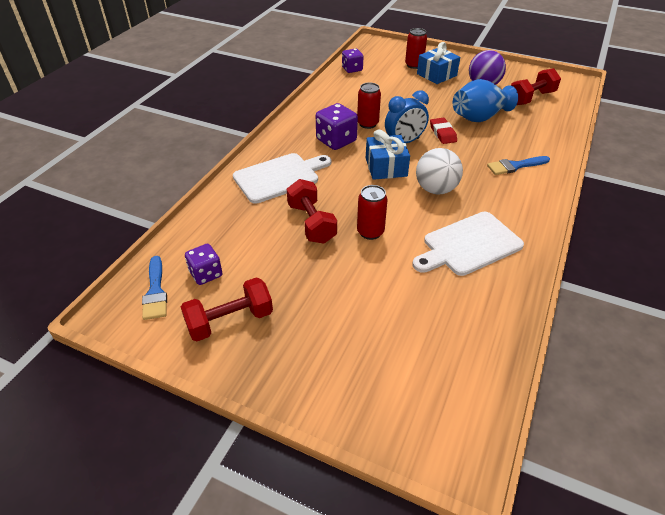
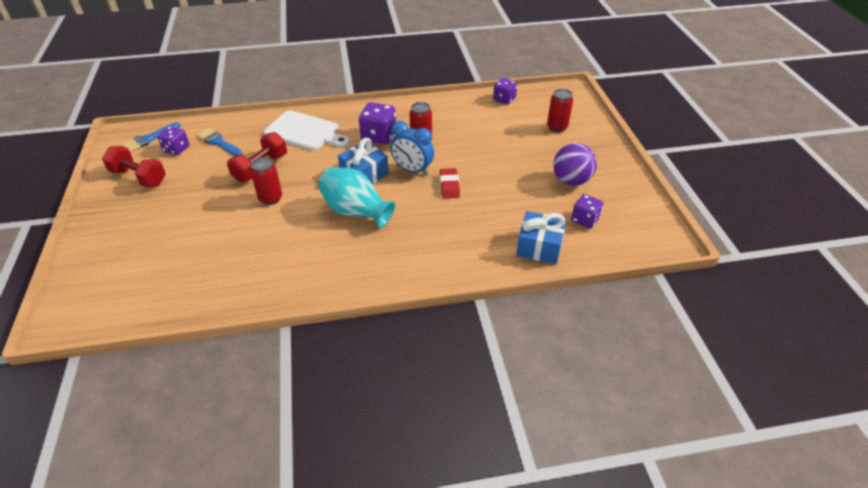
camera: 55 degrees right, 0 degrees up
(436, 75) = (555, 146): blue gift -> blue gift (539, 246)
(436, 189) = (356, 211): white ball -> turquoise vase
(442, 133) = (449, 186): red eraser -> red eraser turned 45 degrees counterclockwise
(469, 245) = (292, 255): white cutting board -> none
(479, 117) = (503, 198): blue vase -> none
(515, 166) = (437, 246): blue brush -> blue brush (218, 142)
(531, 98) = (585, 220): red dumbbell -> purple dice

